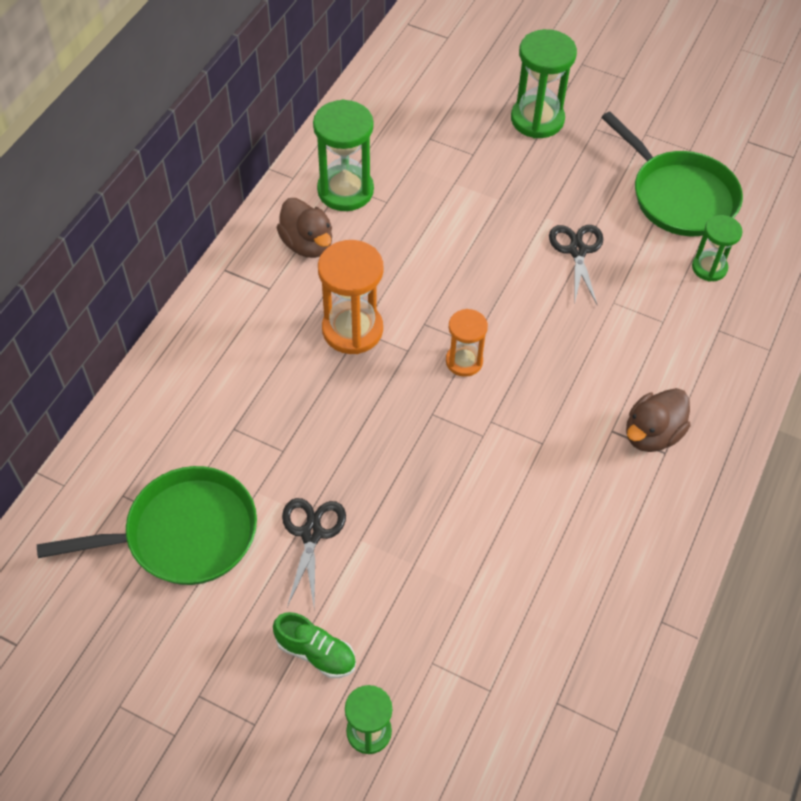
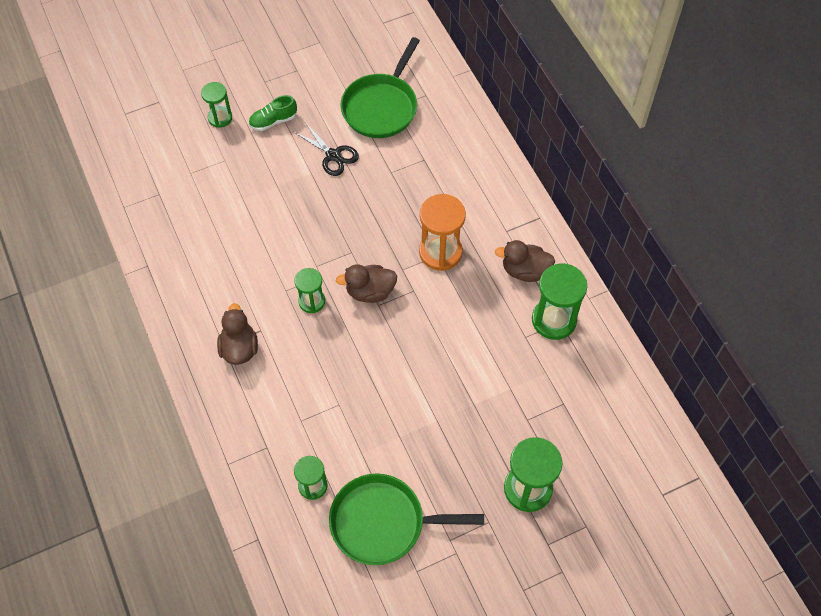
camera: 130 degrees right, 5 degrees up
(464, 361) = (370, 291): orange hourglass -> brown duck
(530, 407) = (312, 301): none -> green hourglass
(577, 250) = (394, 417): black scissors -> none

